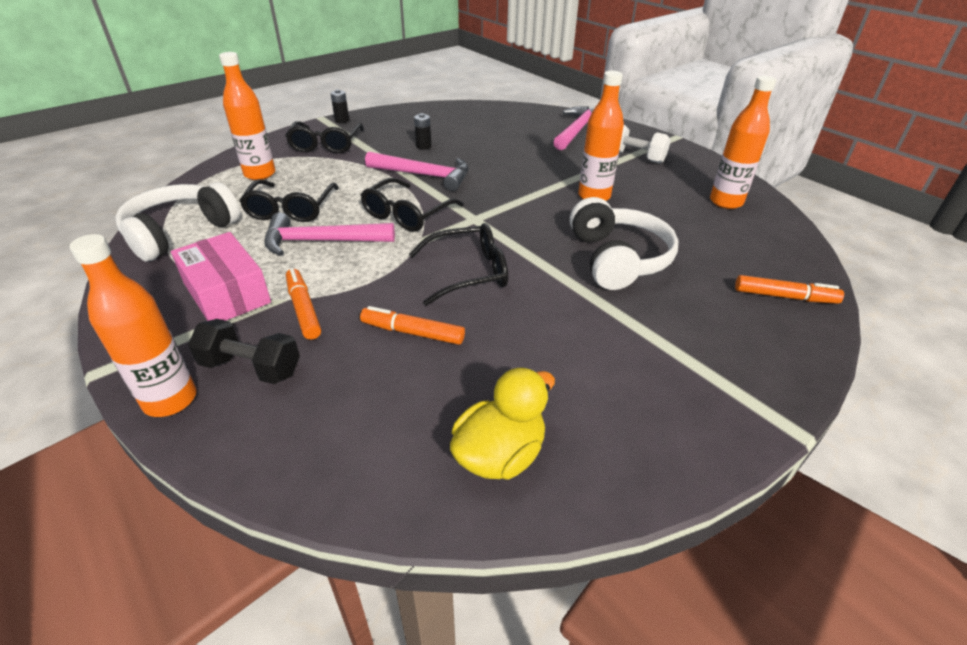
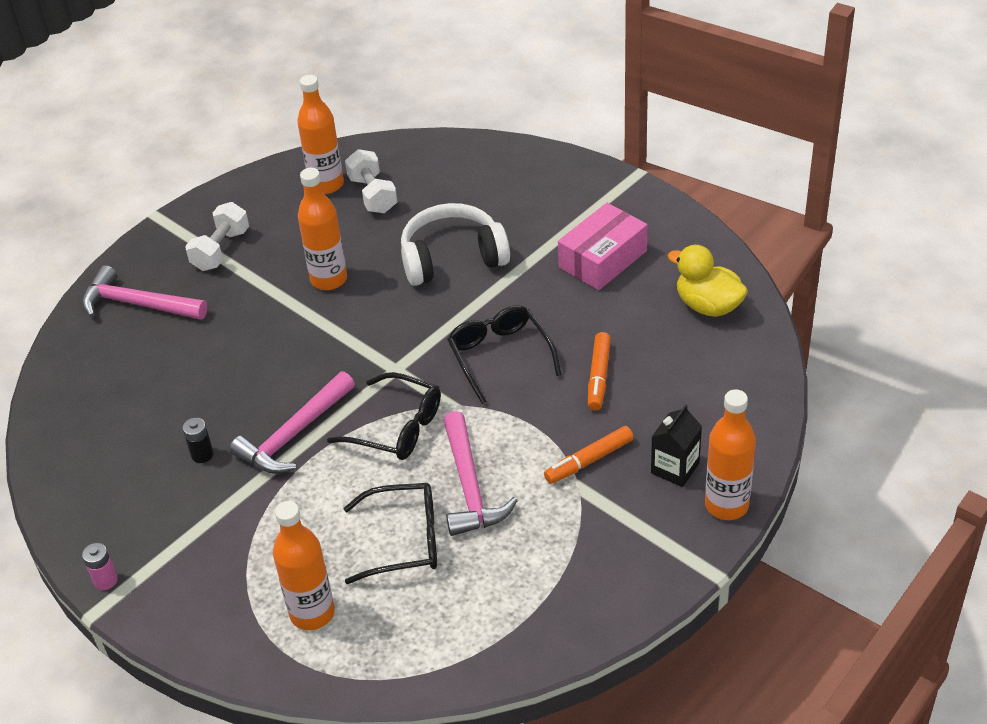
camera: 95 degrees left, 5 degrees up
(180, 233) = (480, 629): white headphones -> none
(227, 293) = (581, 530): pink box -> pink box (602, 259)
(251, 368) = (675, 468): black dumbbell -> black carton
(325, 145) = (206, 569): black glasses -> none
(342, 120) = (105, 580): black battery -> pink battery
(424, 175) = (294, 434): pink hammer -> pink hammer turned 150 degrees counterclockwise
(714, 223) = (373, 195): none -> white dumbbell
(784, 297) = (487, 163): orange marker -> none

